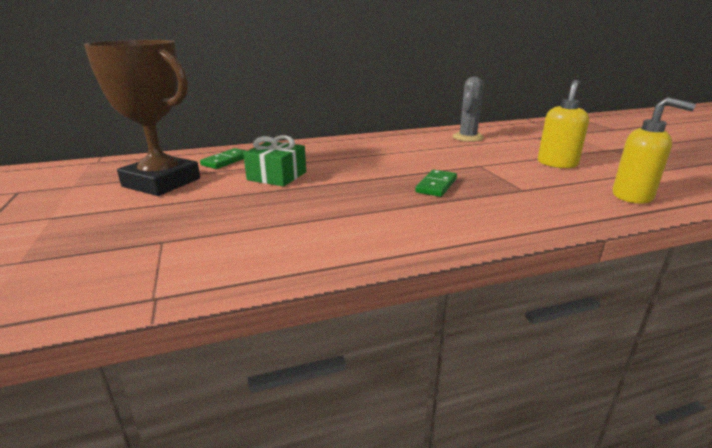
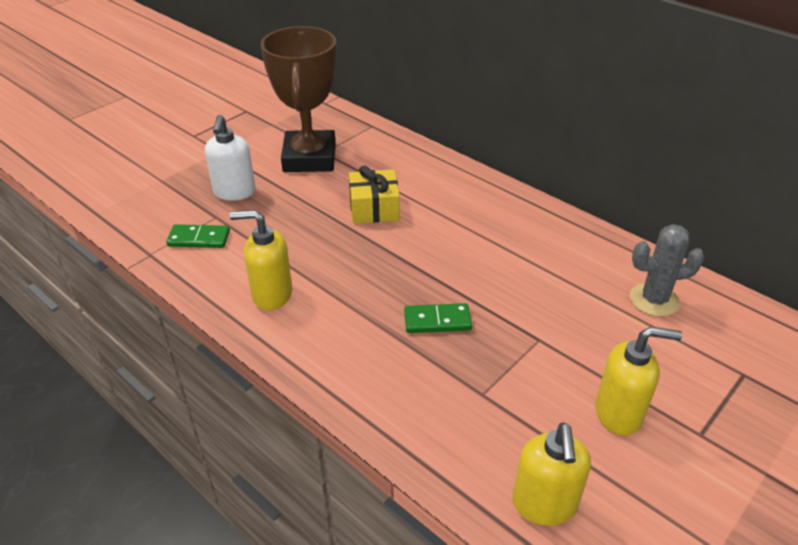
camera: 60 degrees right, 15 degrees up
(140, 223) = (234, 192): none -> white soap dispenser
(226, 161) = (386, 162): green domino -> green domino (199, 239)
(277, 176) = (374, 208): green gift -> yellow gift
(332, 238) = (271, 295): none -> yellow soap dispenser

